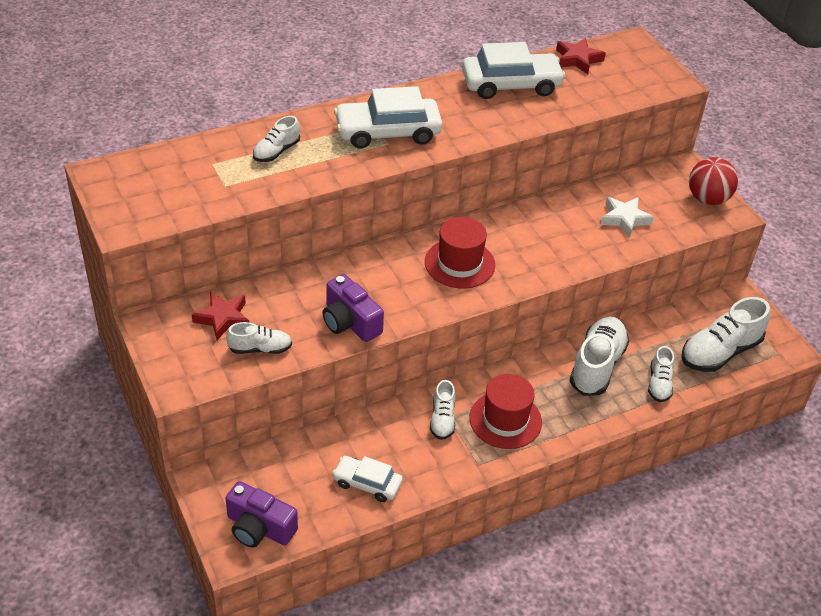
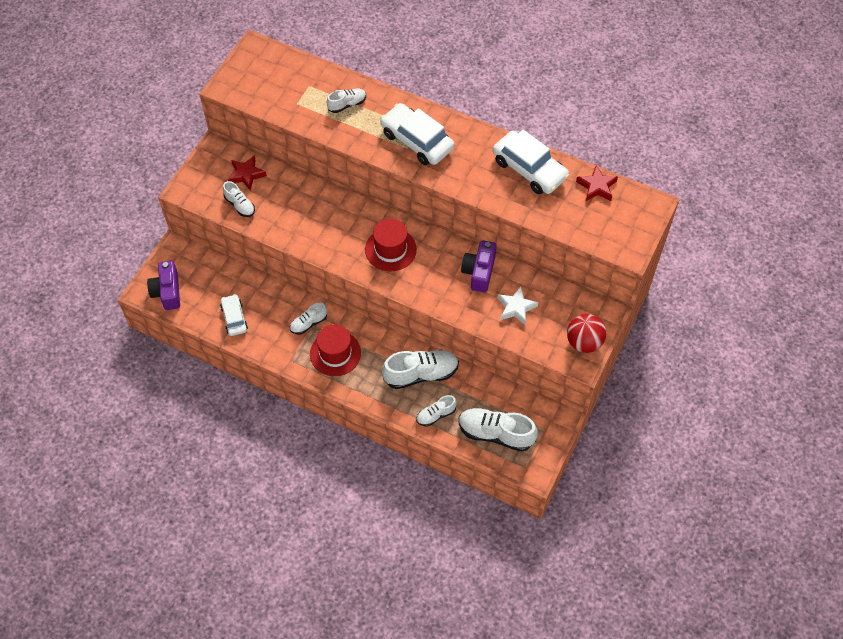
camera: 55 degrees right, 15 degrees up
(276, 151) = (347, 104): white shoe -> white shoe turned 150 degrees clockwise
(350, 322) = (295, 230): purple camera -> purple camera (479, 272)

